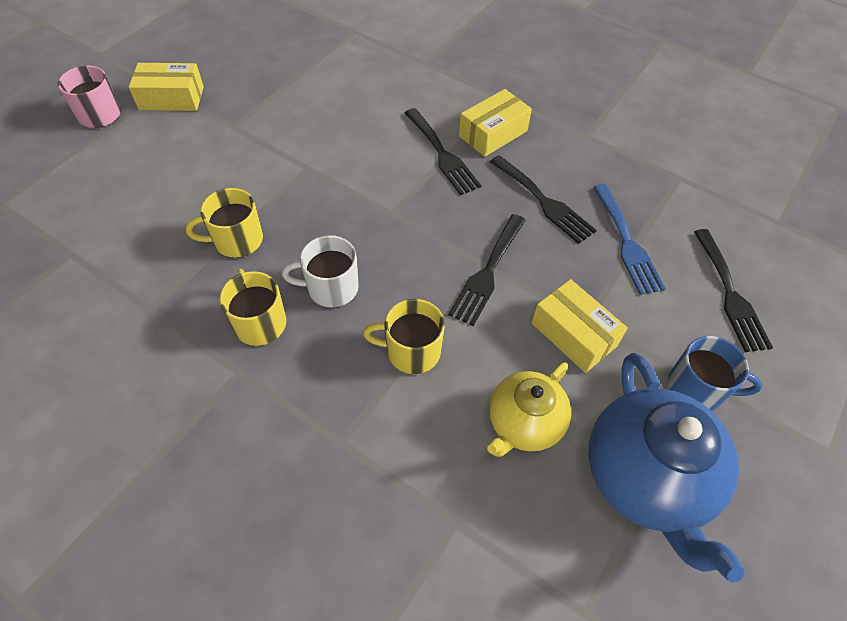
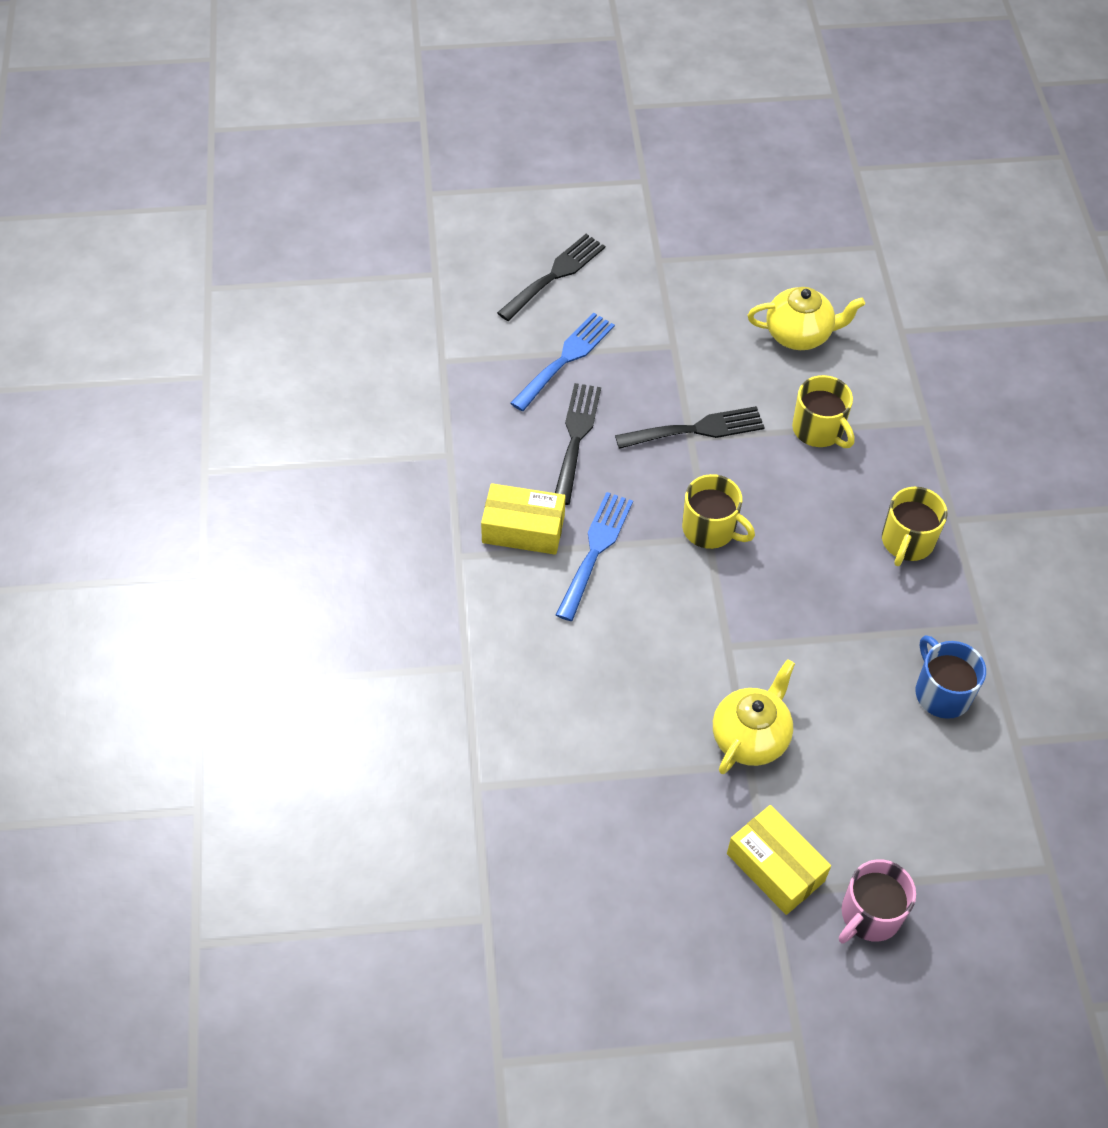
camera: 130 degrees left, 0 degrees up
(237, 240) = (861, 627): yellow mug -> yellow mug (710, 529)
(244, 137) = (750, 737): none -> yellow teapot
(331, 288) = (826, 520): white mug -> none
(442, 154) = (595, 550): black fork -> blue fork
(573, 334) = (696, 346): yellow box -> none
(646, 478) = (765, 257): blue teapot -> none
(697, 389) = (667, 260): blue mug -> blue mug (941, 692)

